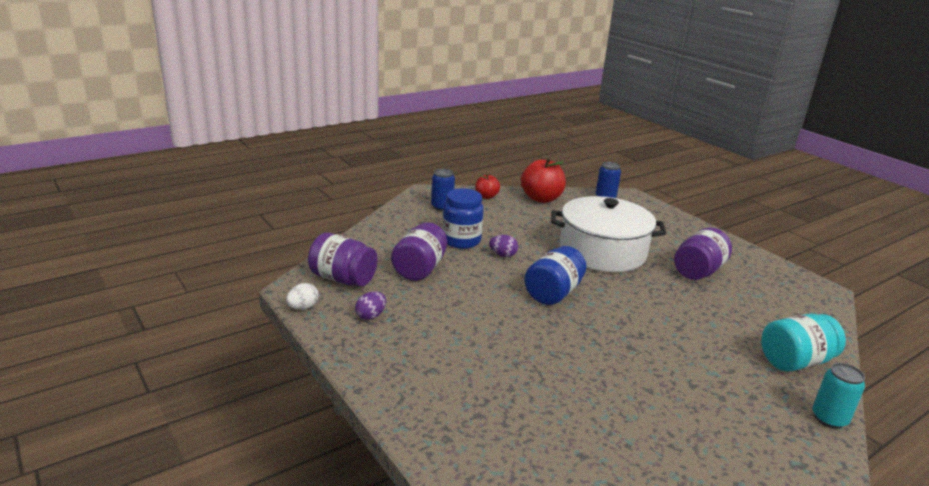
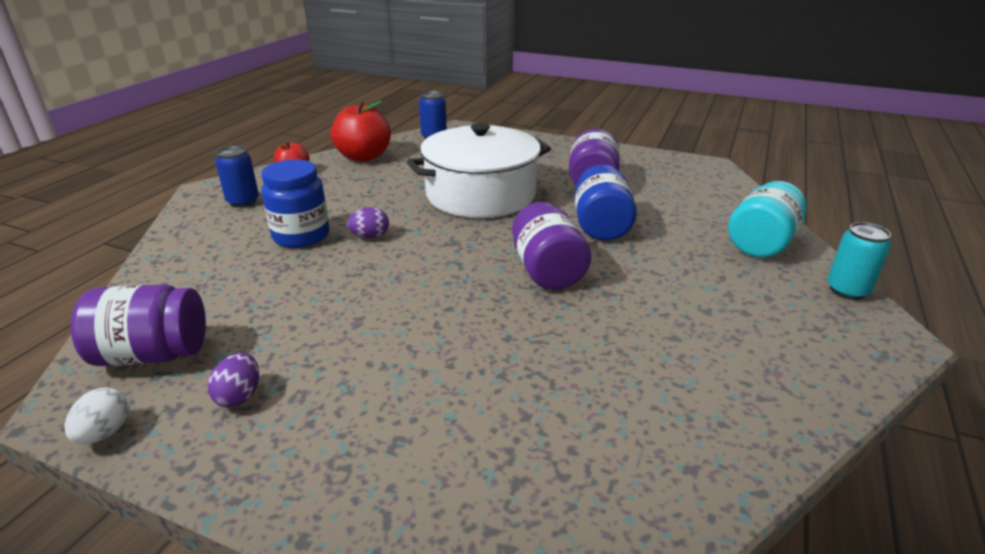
camera: 30 degrees left, 5 degrees up
(419, 269) = (269, 294): purple jar -> purple jar (547, 271)
(553, 293) = (469, 262): blue jar -> blue jar (601, 226)

